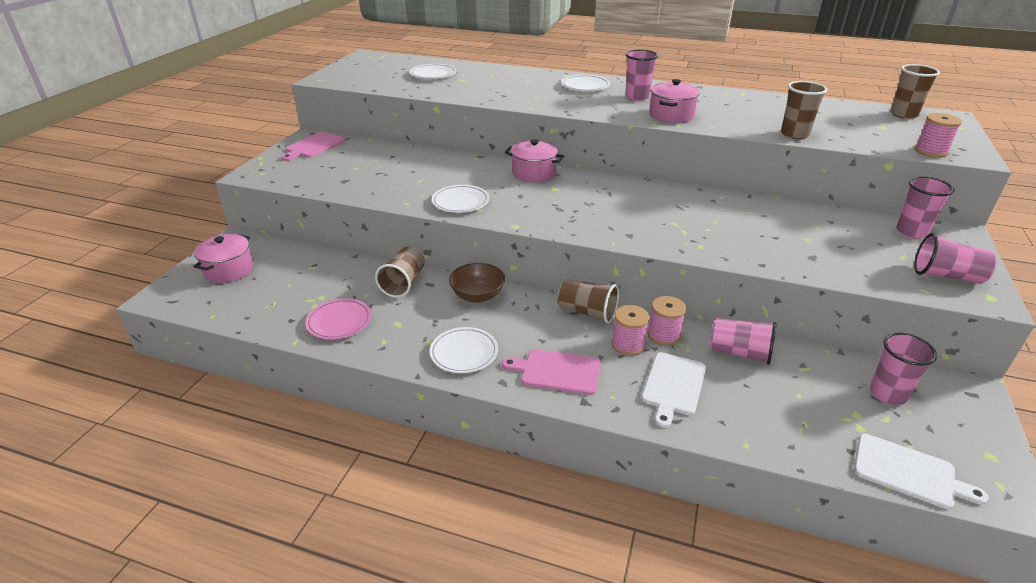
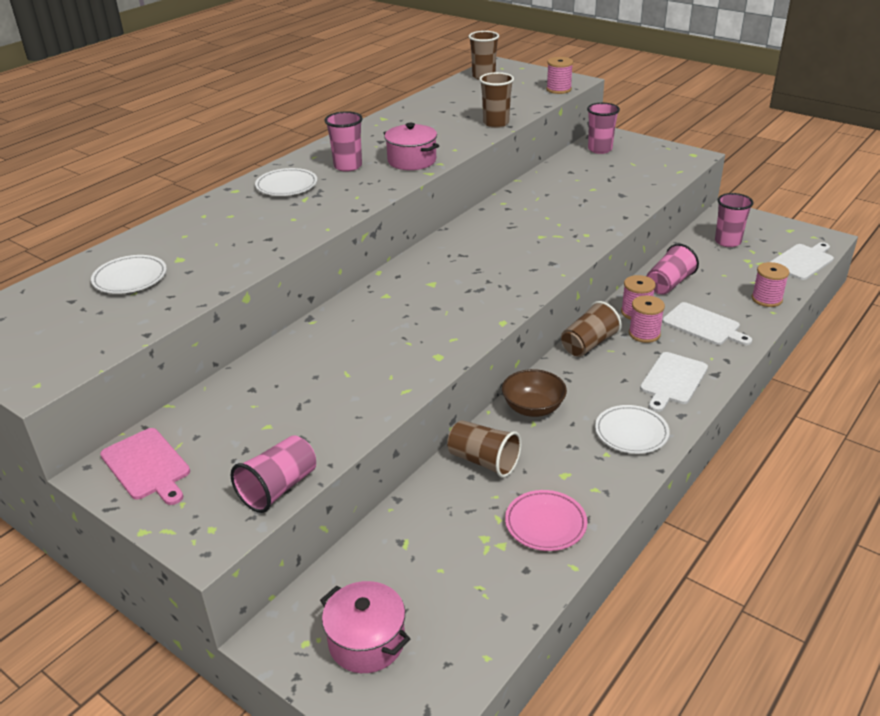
camera: 70 degrees left, 0 degrees up
(460, 202) = (427, 350): white plate -> none
(533, 173) = (384, 289): pink pot -> none
(557, 371) = (672, 380): pink cutting board -> white cutting board
(772, 437) = (766, 299): none -> pink spool
(946, 276) = (663, 158): pink cup -> pink cup (278, 488)

